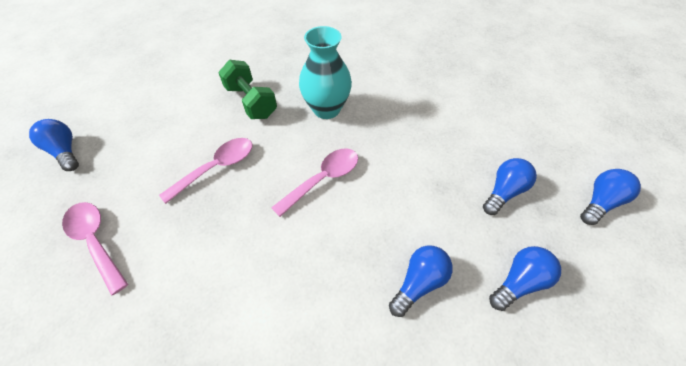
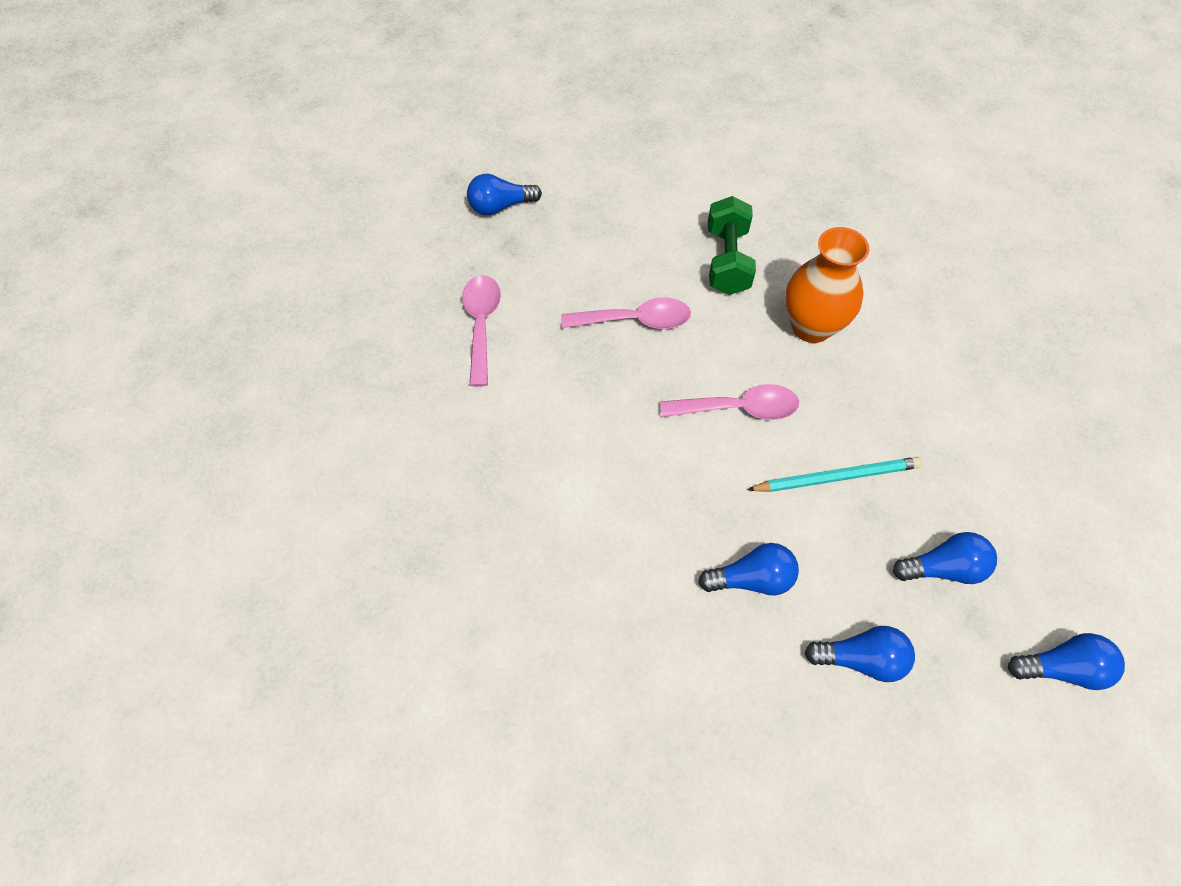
camera: 40 degrees right, 5 degrees up
(65, 151) = (500, 206): blue light bulb -> blue light bulb turned 105 degrees counterclockwise
(326, 109) = (811, 326): turquoise vase -> orange vase
(409, 181) = (837, 477): none -> turquoise pencil

